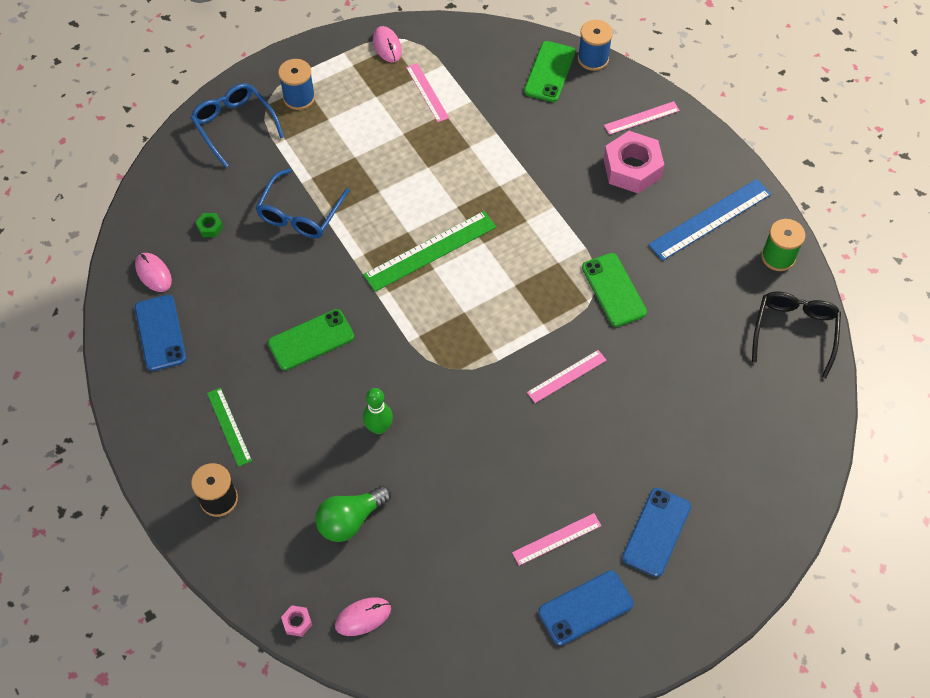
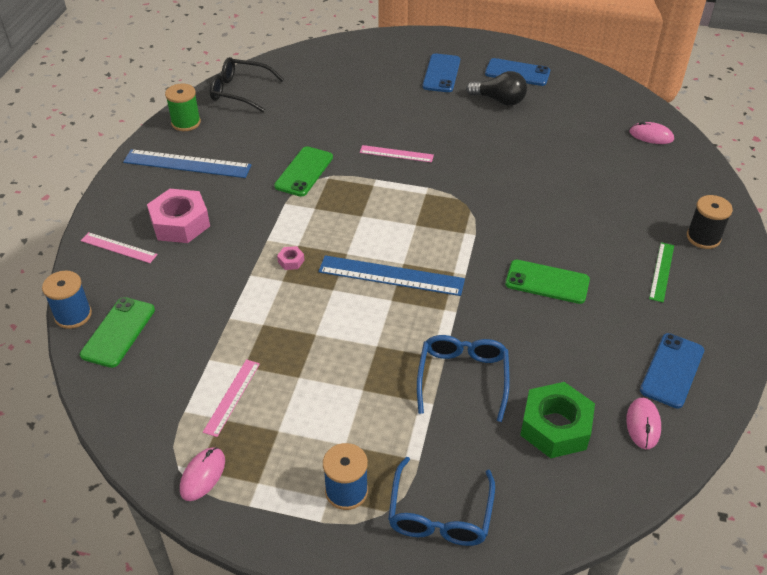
camera: 135 degrees left, 15 degrees down
(210, 227) = (555, 427): green nut -> green nut, size x2.41
(297, 622) = (696, 155): pink nut -> pink nut (291, 261)
(300, 214) = (463, 377): blue glasses -> blue glasses turned 60 degrees counterclockwise
(350, 520) = (617, 176): green light bulb -> none
(379, 427) = (550, 205): green bowling pin -> none
(430, 251) = (391, 276): green ruler -> blue ruler
(549, 72) = (118, 332): green phone -> green phone turned 45 degrees counterclockwise
(557, 539) = (499, 100): pink ruler -> black light bulb
(656, 532) = (441, 73): blue phone -> blue phone turned 60 degrees counterclockwise
(794, 331) = (239, 91): black glasses -> black glasses turned 45 degrees clockwise

